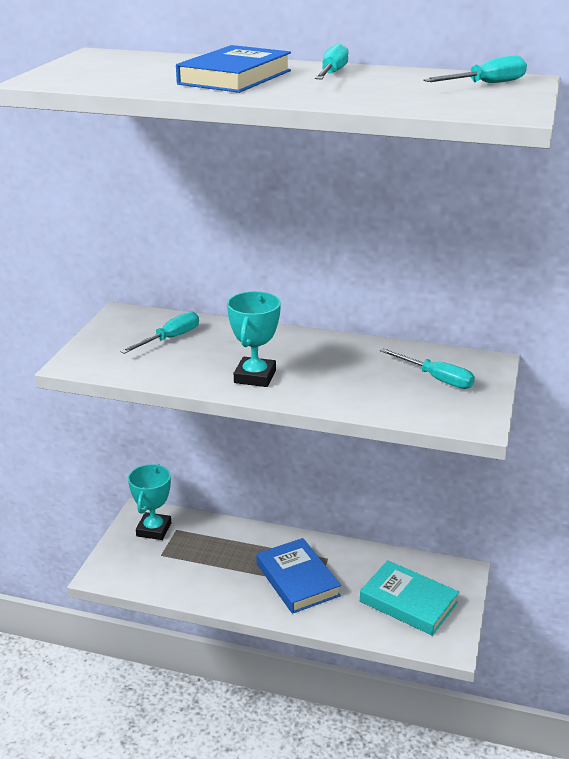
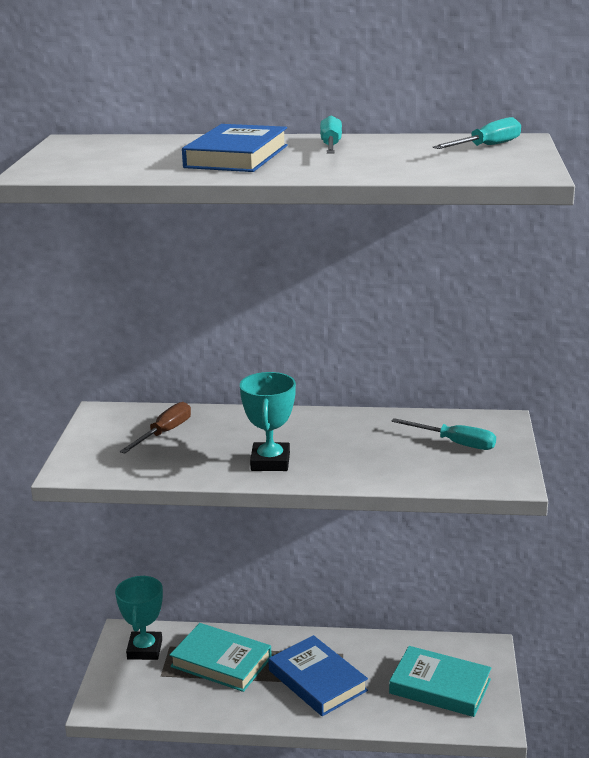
camera: 10 degrees left, 5 degrees down
(170, 339) = (164, 433): turquoise screwdriver -> brown screwdriver
(217, 550) = (221, 662): none -> turquoise book

